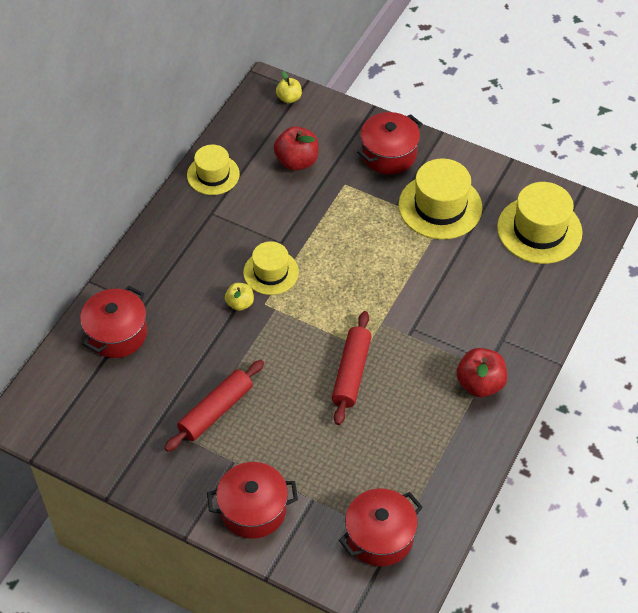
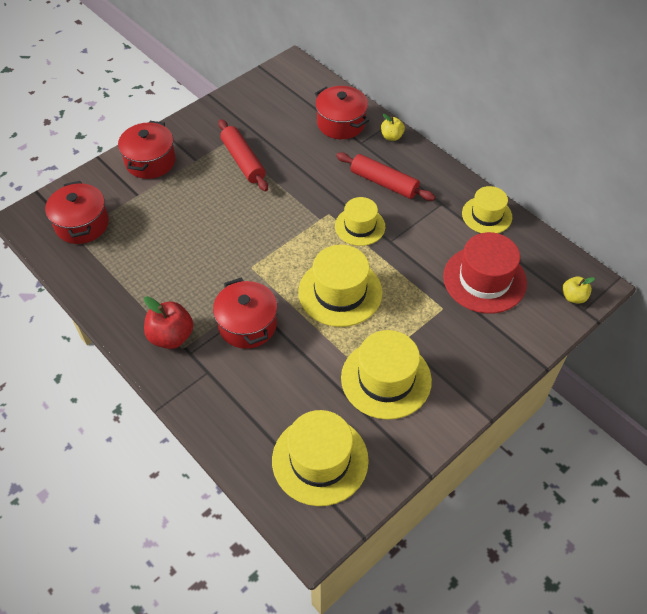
camera: 110 degrees right, 0 degrees up
(240, 303) = (336, 198): yellow apple -> yellow apple (391, 137)
(297, 161) = (484, 279): red apple -> red hat
(351, 373) = (232, 250): red rolling pin -> red rolling pin (384, 183)
(362, 265) = (340, 292): none -> yellow hat
(389, 154) = (471, 358): red pot -> red pot (247, 324)

